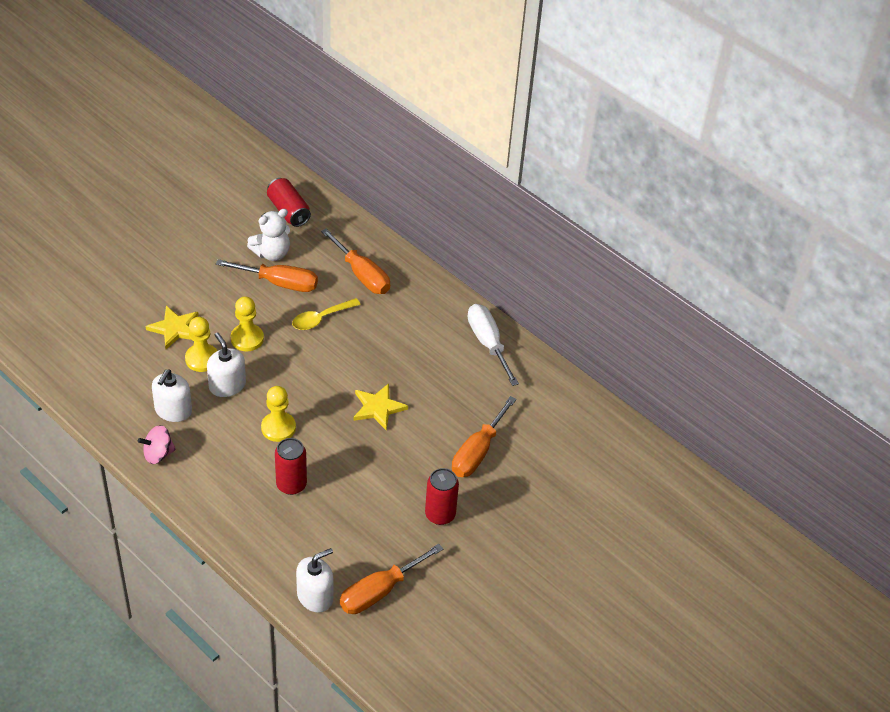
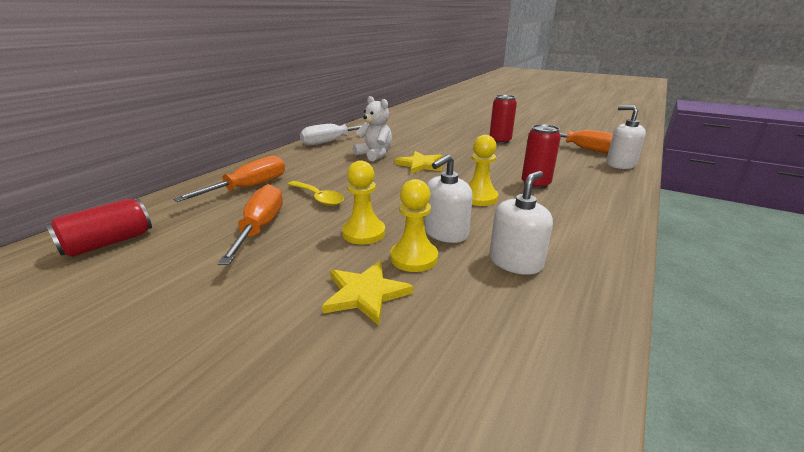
camera: 100 degrees left, 20 degrees down
(158, 454) = (590, 258): pink spinning top -> none
(173, 410) = (515, 262): white soap dispenser -> white soap dispenser turned 60 degrees counterclockwise
(272, 253) = (199, 241): white teddy bear -> white teddy bear (375, 155)
(477, 452) = (436, 137): orange screwdriver -> none

